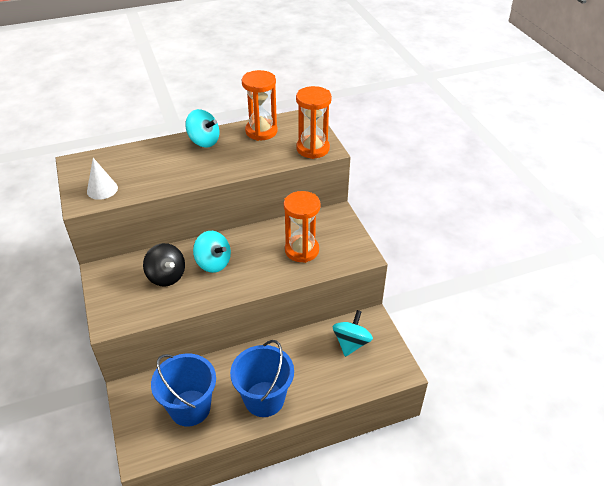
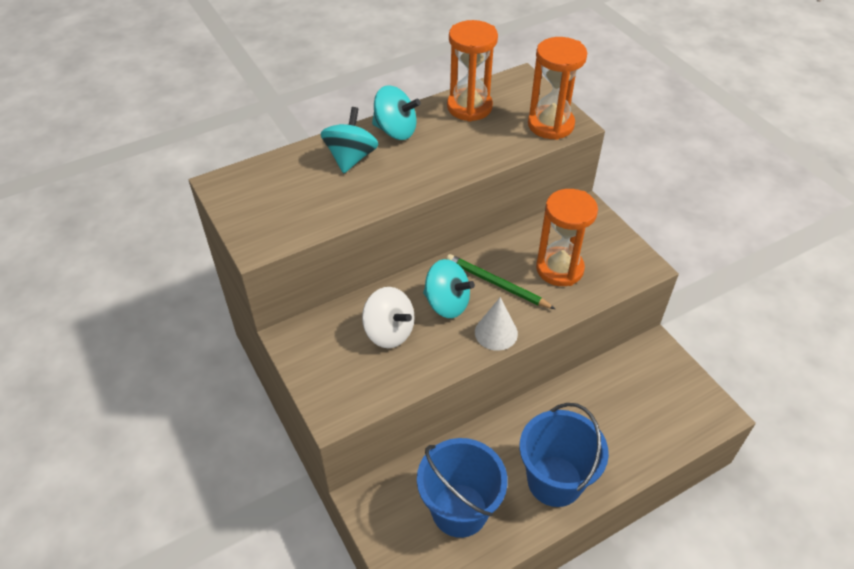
camera: 10 degrees left, 5 degrees up
(102, 189) = (280, 220): white cone -> white cone (496, 333)
(166, 276) = (389, 332): black spinning top -> white spinning top
(253, 254) = (496, 284): none -> green pencil
(351, 343) = (640, 385): turquoise spinning top -> turquoise spinning top (351, 158)

